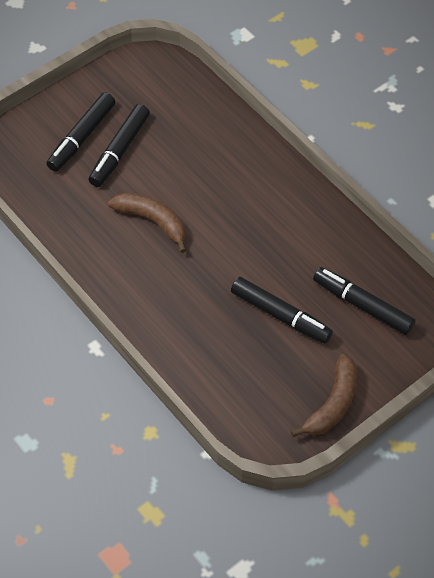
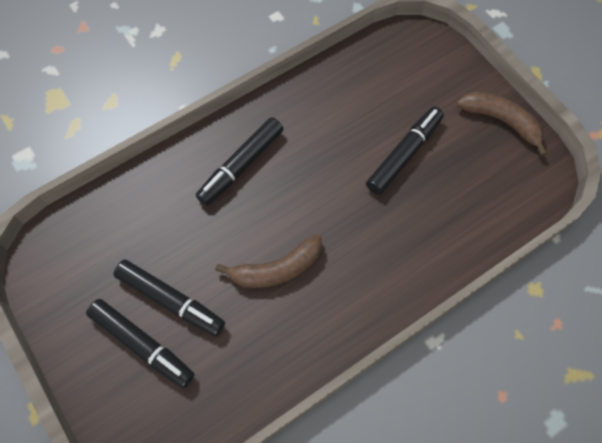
camera: 85 degrees left, 10 degrees up
(153, 221) = (277, 269): brown banana -> brown banana turned 150 degrees counterclockwise
(362, 305) = (395, 84): black marker -> black marker (241, 165)

